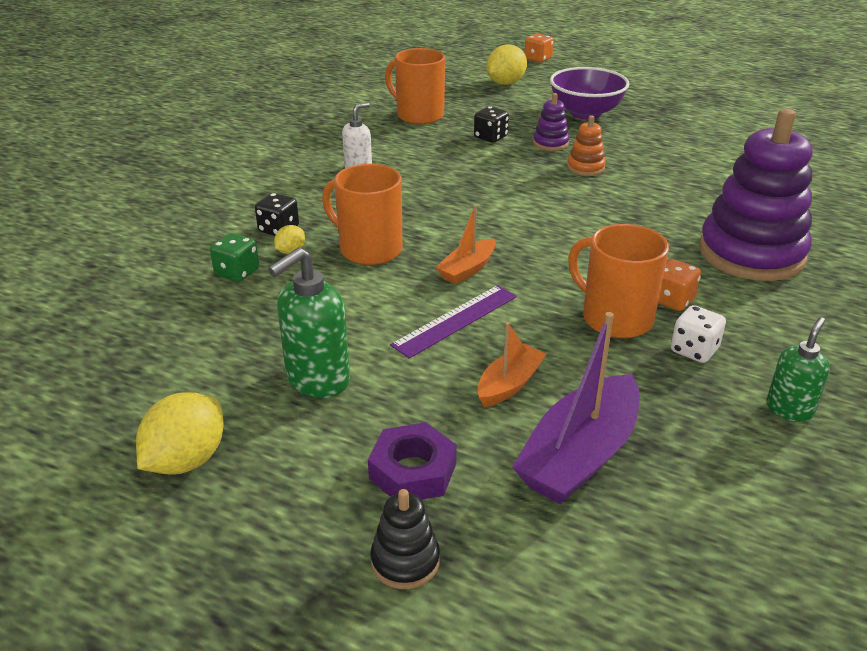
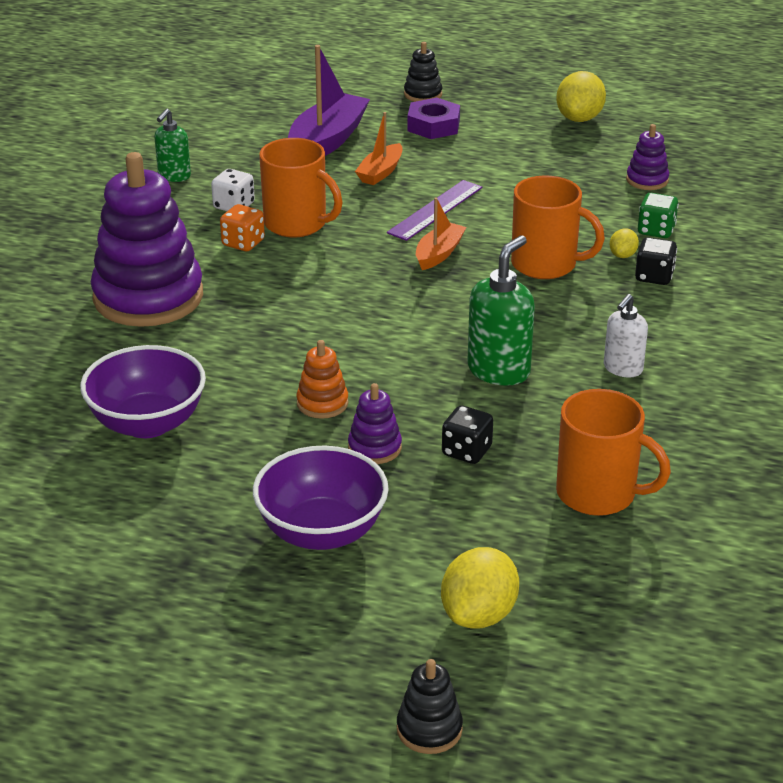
camera: 170 degrees right, 0 degrees up
(190, 336) = (647, 180): none -> purple stacking toy
(317, 380) = (525, 162): green soap dispenser -> green soap dispenser (499, 370)
(538, 59) = (429, 729): orange dice -> black stacking toy
(711, 167) = (147, 423): none -> purple bowl

